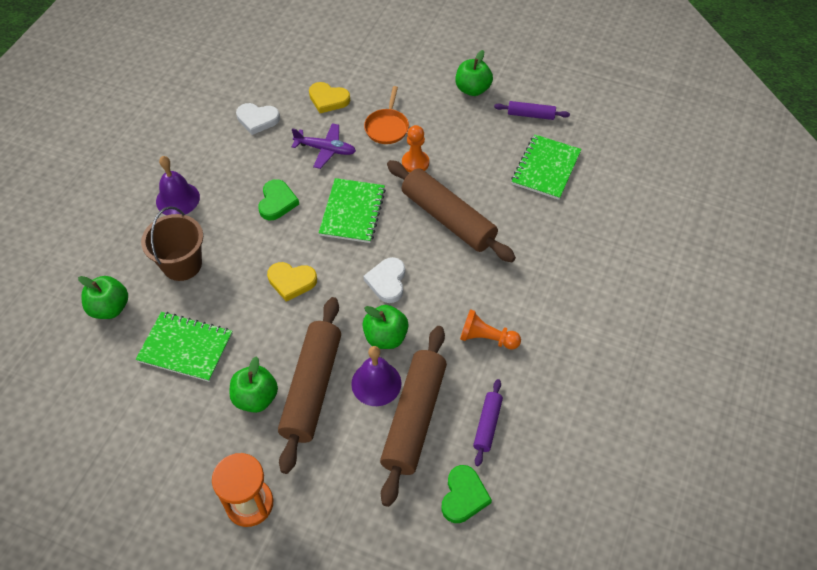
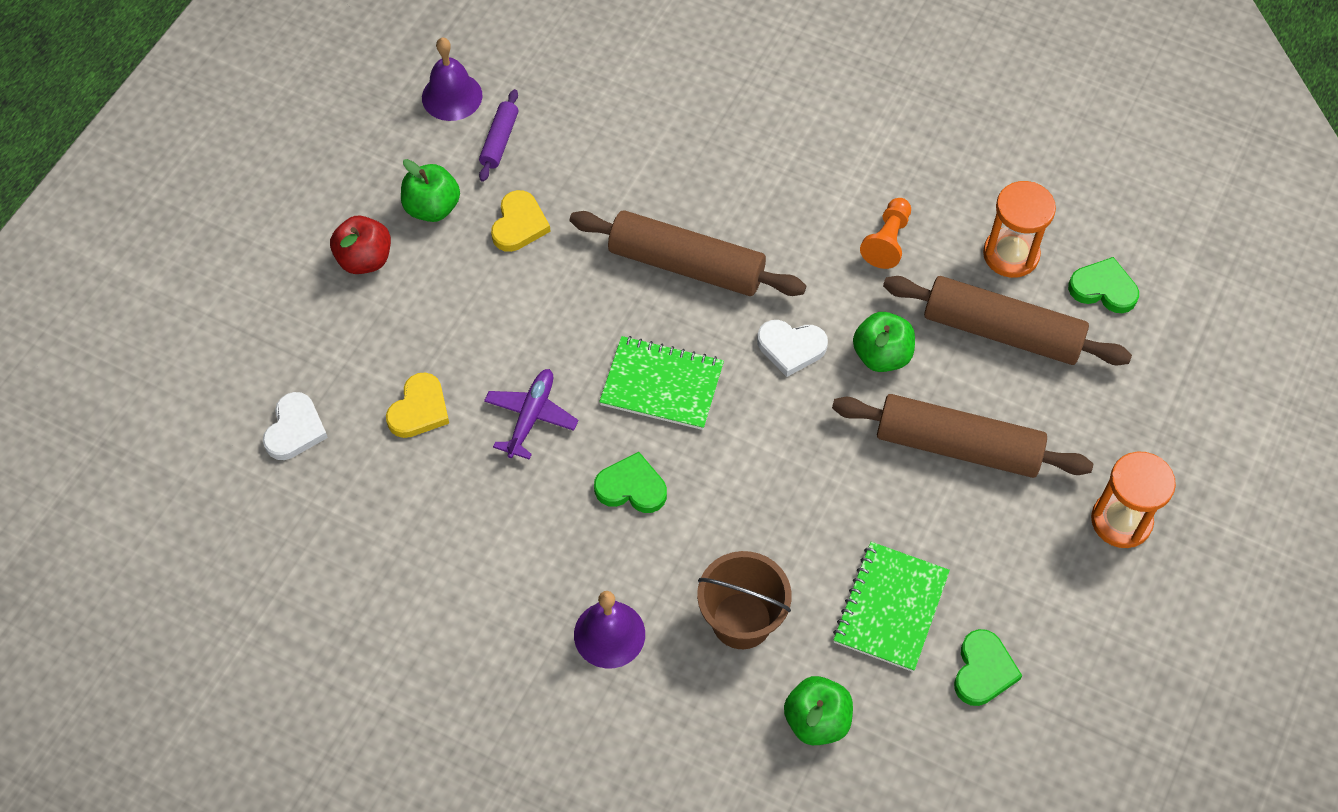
camera: 85 degrees left, 5 degrees up
(135, 405) = (983, 670): none -> green heart
(256, 398) = (972, 514): green apple -> none
(257, 119) = (448, 516): white heart -> white heart (295, 429)
(291, 281) = (783, 469): yellow heart -> yellow heart (519, 224)
(376, 383) = (951, 370): purple bell -> purple bell (452, 96)
(387, 127) = (495, 329): orange pan -> none
(415, 163) = (575, 297): orange pawn -> none
(430, 64) = (365, 259): none -> red apple
(448, 218) = (686, 265): brown rolling pin -> brown rolling pin turned 60 degrees clockwise
(487, 425) = (1011, 254): purple rolling pin -> orange hourglass
(545, 168) = (607, 137): green notebook -> none

